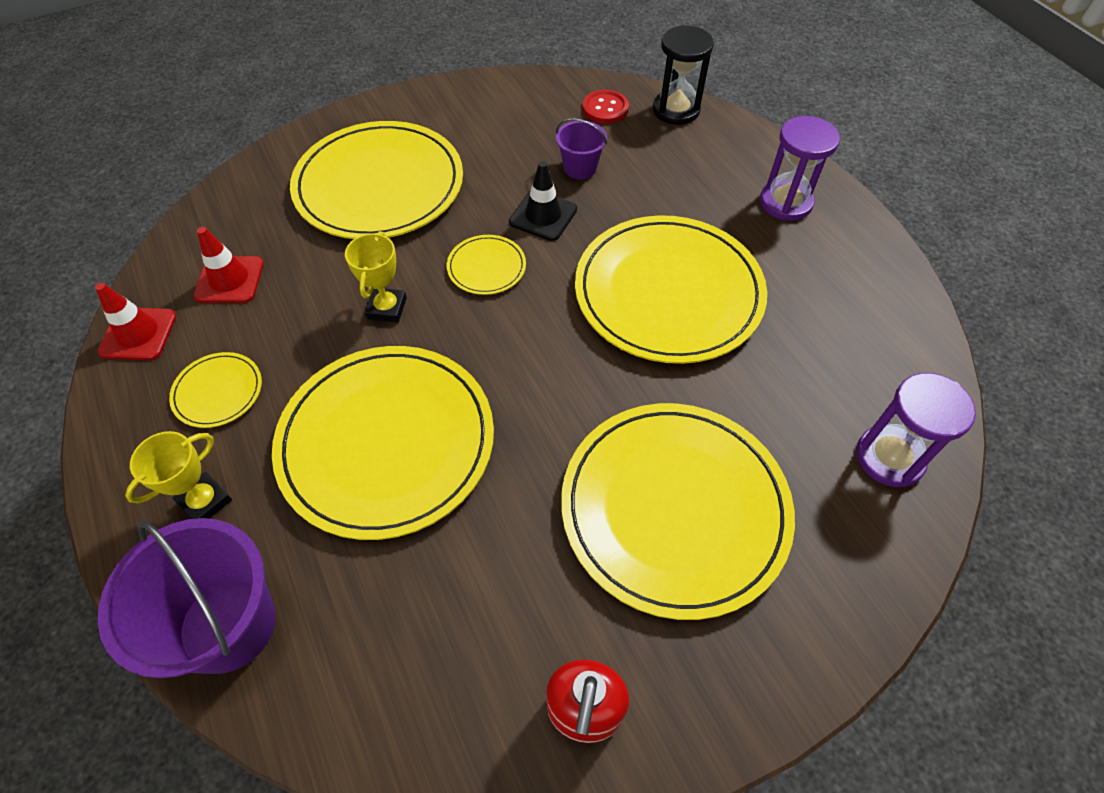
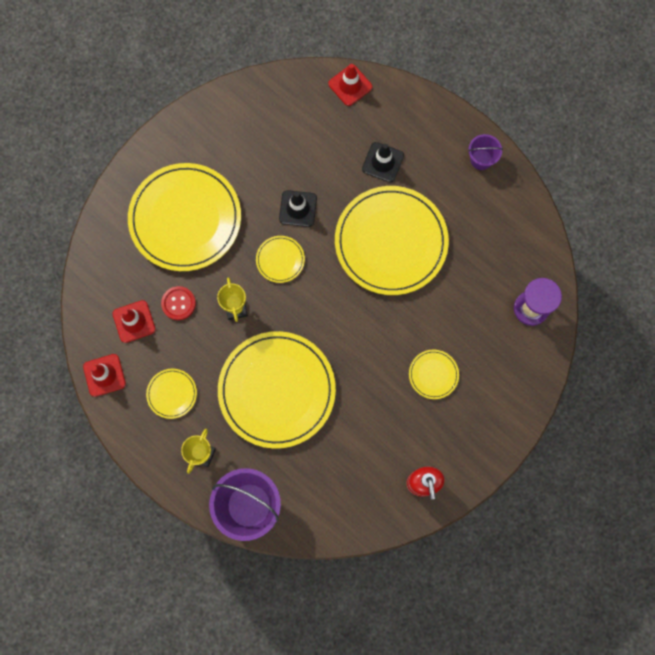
camera: 20 degrees left, 20 degrees up
(580, 168) = (305, 160): purple bucket -> purple bucket (481, 159)
(605, 108) = (303, 100): red button -> red button (178, 303)
(674, 508) = (433, 374): yellow plate -> yellow plate, size x0.43
(676, 110) = (350, 85): black hourglass -> red traffic cone
(691, 197) = (382, 162): none -> black traffic cone
(785, 202) = (440, 147): purple hourglass -> none

